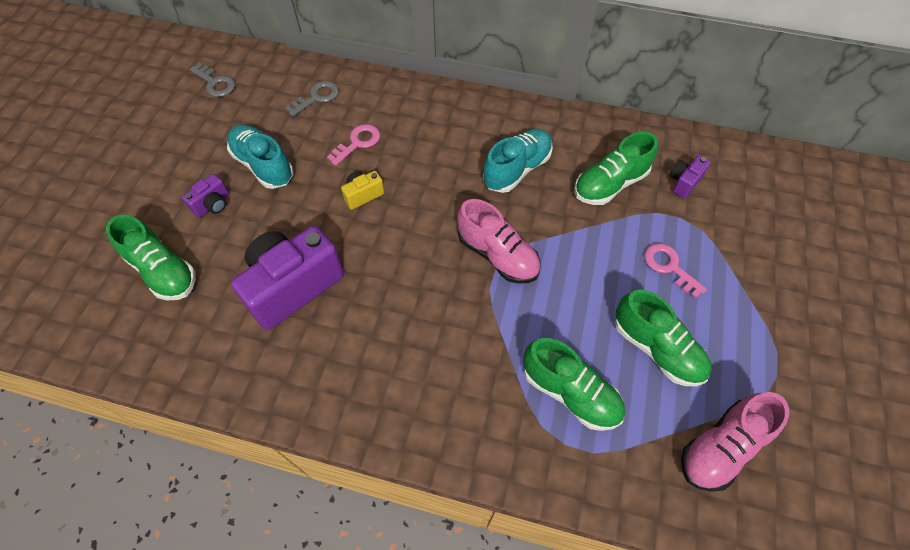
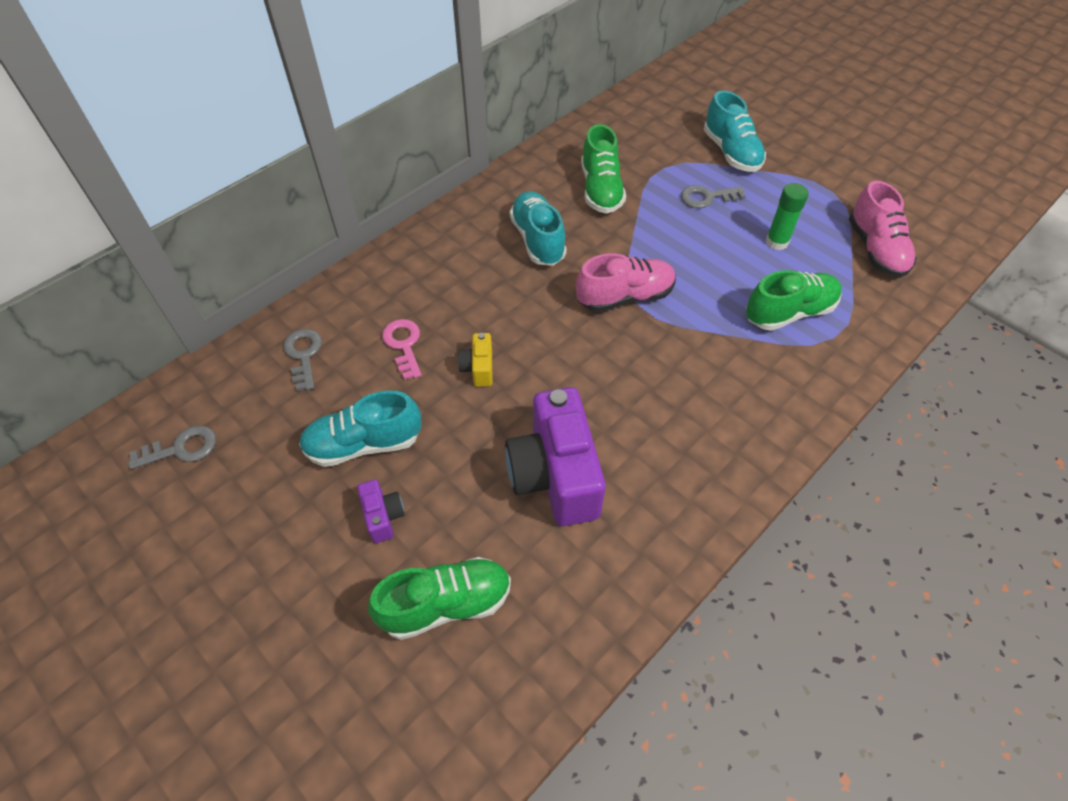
camera: 60 degrees left, 5 degrees down
(656, 348) = (776, 242): green shoe -> green glue stick
(669, 267) = (707, 197): pink key -> grey key
(683, 182) = (631, 148): purple camera -> none
(751, 262) = (731, 152): none -> turquoise shoe

